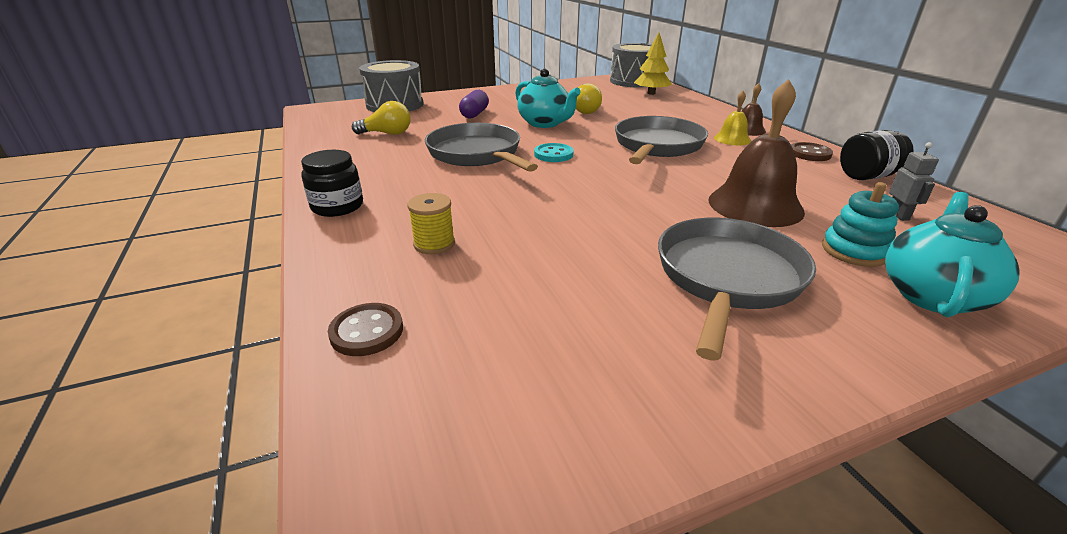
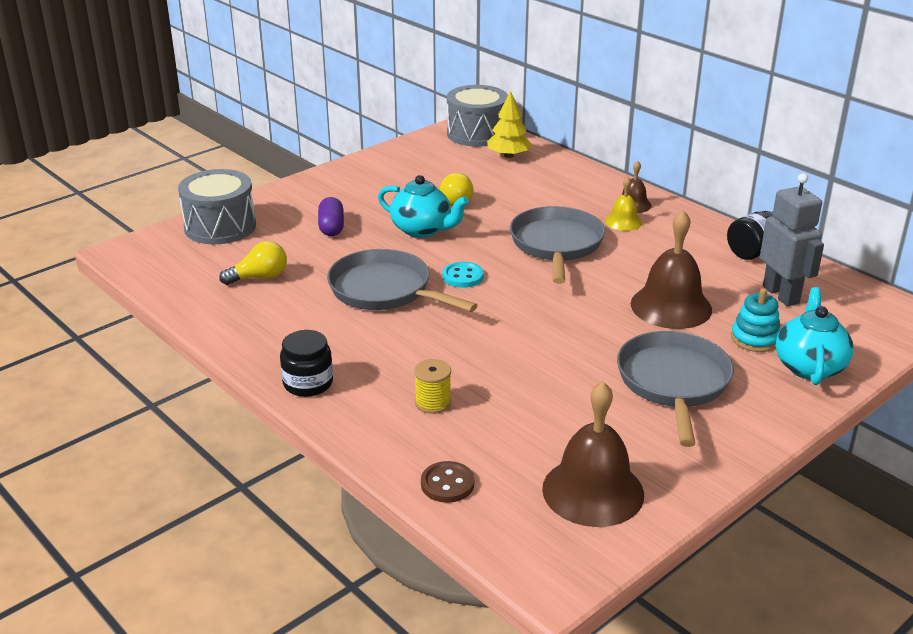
camera: 20 degrees left, 0 degrees up
(542, 390) = (593, 491): none -> brown bell
(809, 154) = (699, 231): brown button -> none
(898, 215) = (781, 295): grey robot -> grey robot, size x2.10

